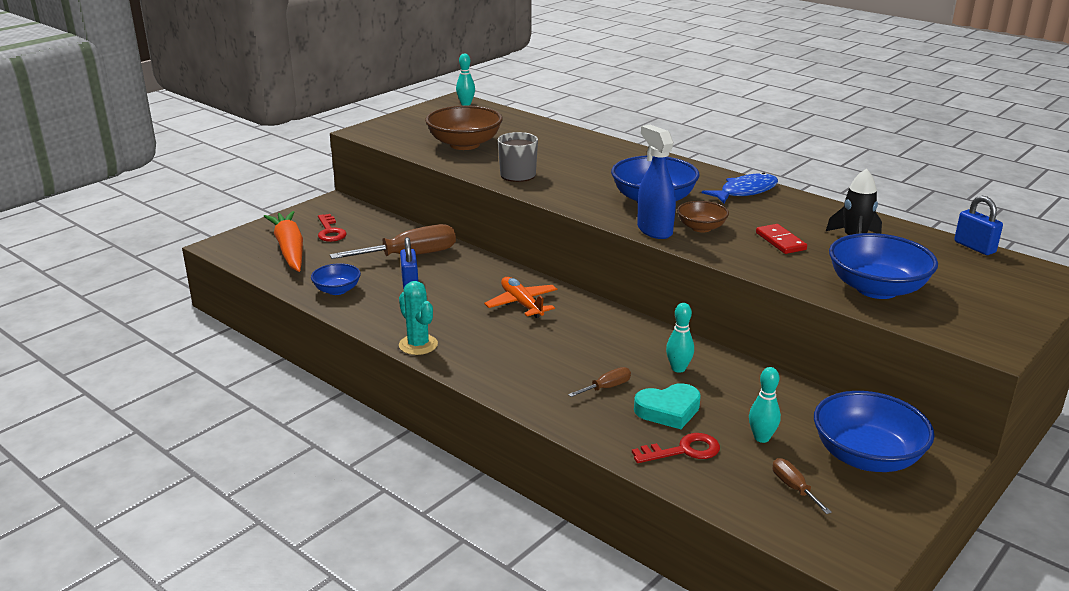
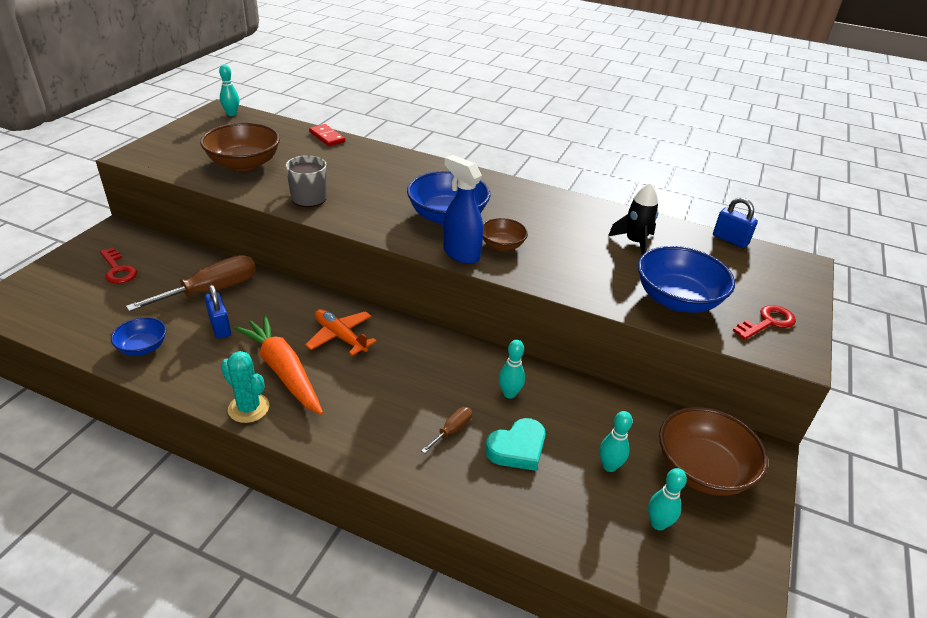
camera: 20 degrees left, 10 degrees up
(289, 249) = (77, 299): orange carrot -> orange carrot (283, 371)
(683, 450) = (547, 498): red key -> red key (767, 322)
(745, 192) = (523, 197): blue fish -> none
(780, 241) = (576, 253): red domino -> red domino (327, 137)
(794, 488) = (658, 523): brown screwdriver -> turquoise bowling pin
(866, 457) = (702, 470): blue bowl -> brown bowl

